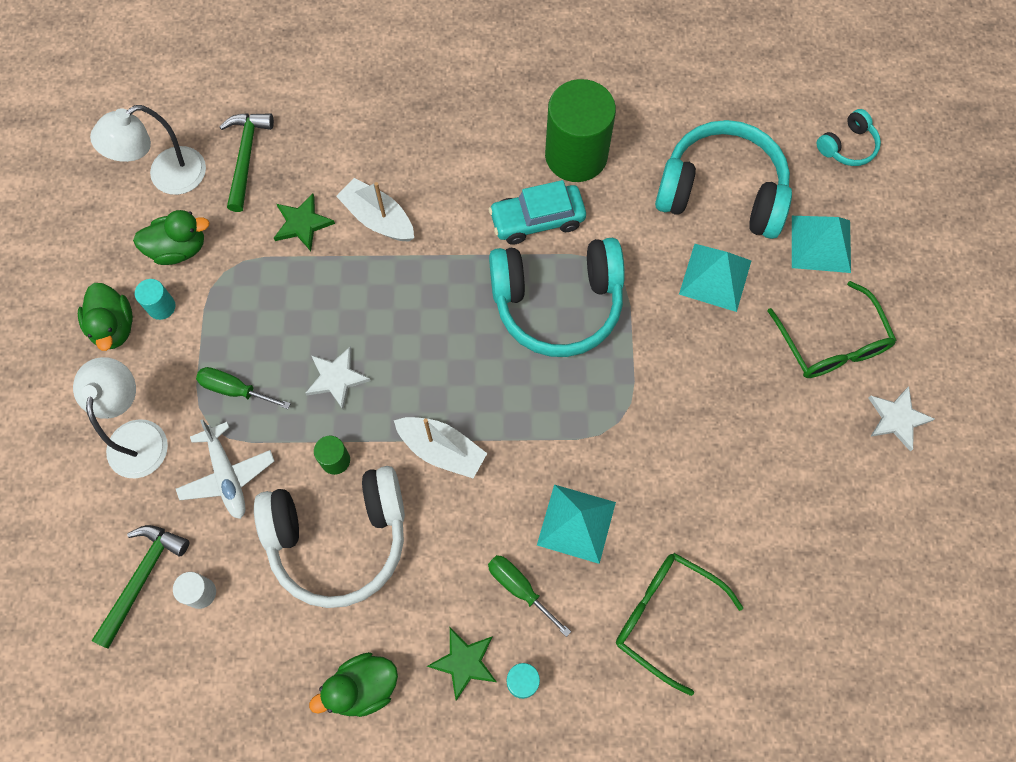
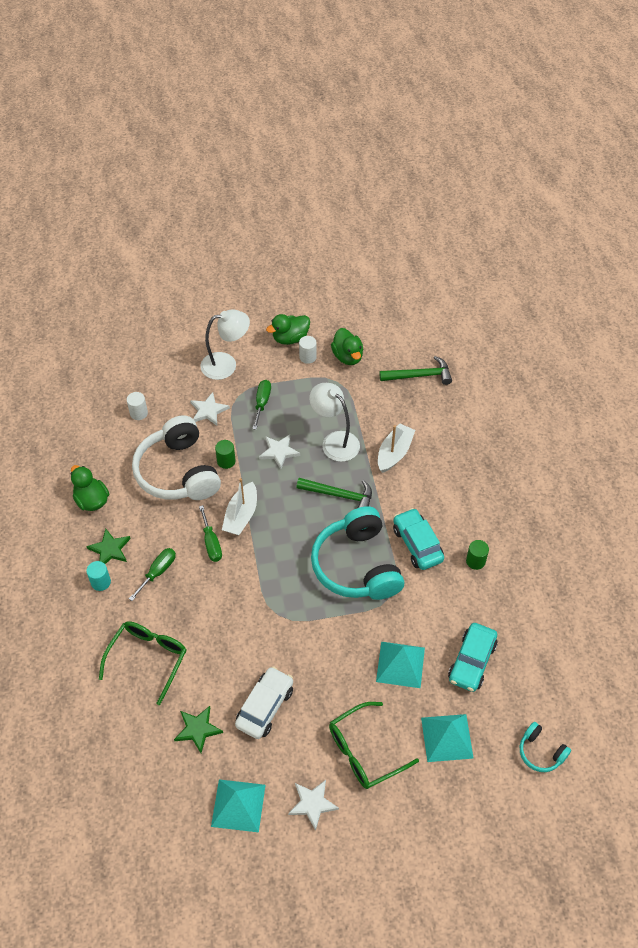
camera: 80 degrees right, 15 degrees down
(142, 578) = (144, 385): green hammer -> green hammer (340, 495)
(161, 307) = (307, 357): turquoise cylinder -> white cylinder
(167, 177) = (394, 340): white lamp -> white lamp (335, 441)
(227, 475) = (208, 410): white plane -> white star
(302, 223) = (380, 414): green star -> green star (198, 729)
(482, 501) = (211, 543): none -> green screwdriver
(576, 155) = (475, 561): green cylinder -> green cylinder, size x0.43
(576, 523) = (203, 598): turquoise pyramid -> turquoise pyramid (238, 805)
(721, 193) = (472, 662): turquoise headphones -> turquoise car
(758, 459) = (265, 707): none -> white car

